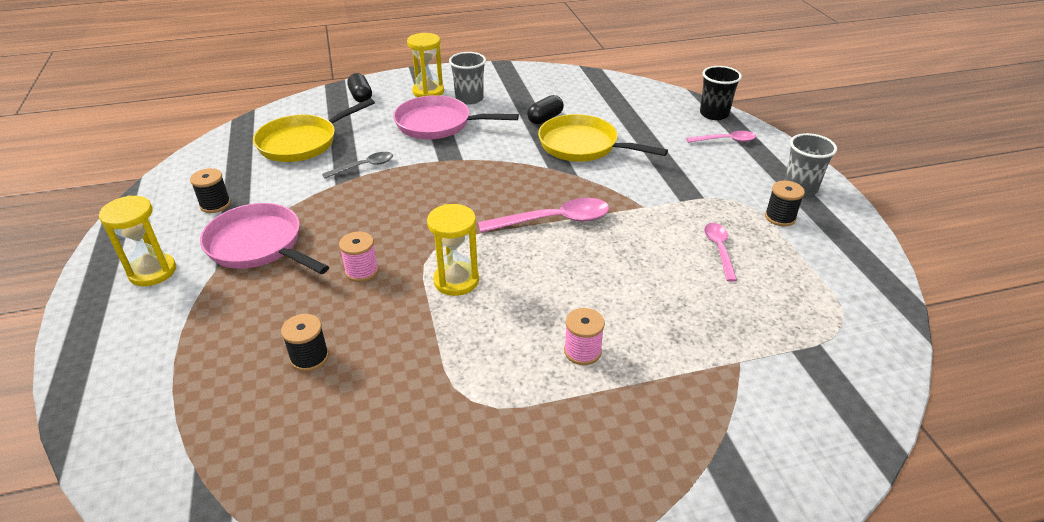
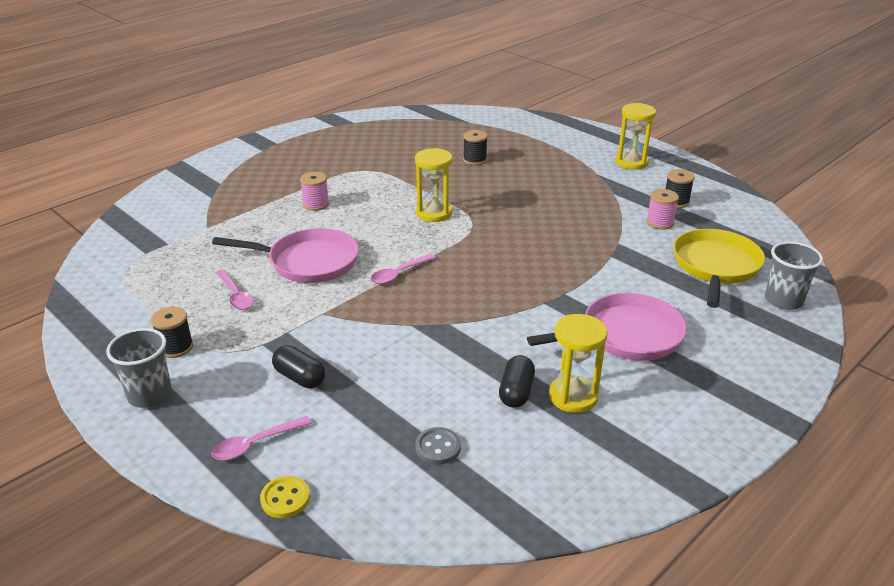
camera: 150 degrees right, 5 degrees down
(258, 245) = (596, 191): pink pan -> pink pan (308, 262)
(361, 96) = (768, 341): black capsule -> black capsule (300, 377)
(361, 271) = (505, 199): pink spool -> pink spool (660, 223)
(364, 166) = (621, 264): grey spoon -> none
(428, 91) = (710, 381): yellow hourglass -> yellow hourglass (573, 396)
(469, 99) = (645, 390): grey cup -> grey cup (783, 300)
(554, 220) = (399, 274): pink spoon -> pink spoon, size x0.61
(582, 146) = (435, 365): yellow pan -> none
(615, 110) = (438, 447): none -> grey button
(714, 114) = (285, 498): black cup -> yellow button

